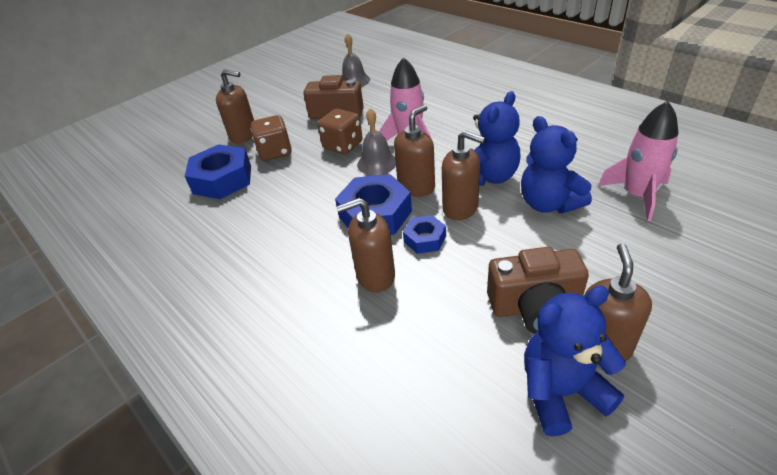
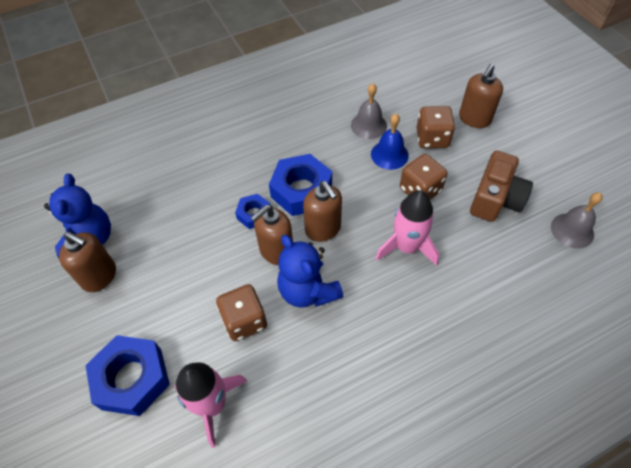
camera: 105 degrees right, 15 degrees up
(222, 179) = (403, 101): blue nut -> blue nut (132, 378)
(304, 171) = (389, 154): none -> blue bell
(375, 276) = (234, 175): brown soap dispenser -> none
(377, 163) = (376, 209): grey bell -> grey bell (368, 125)
(535, 307) = (151, 255): brown camera -> none
(548, 204) = (244, 320): blue teddy bear -> brown dice

